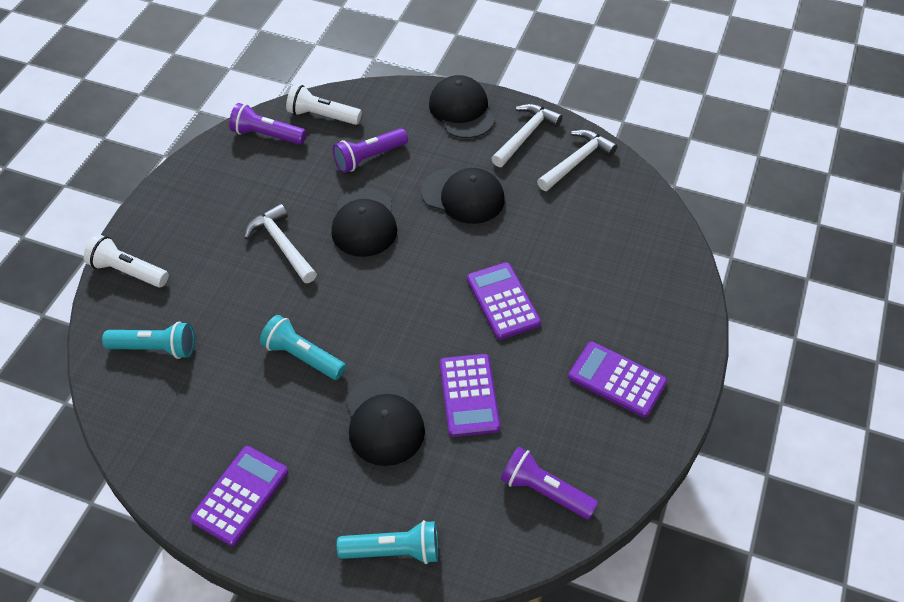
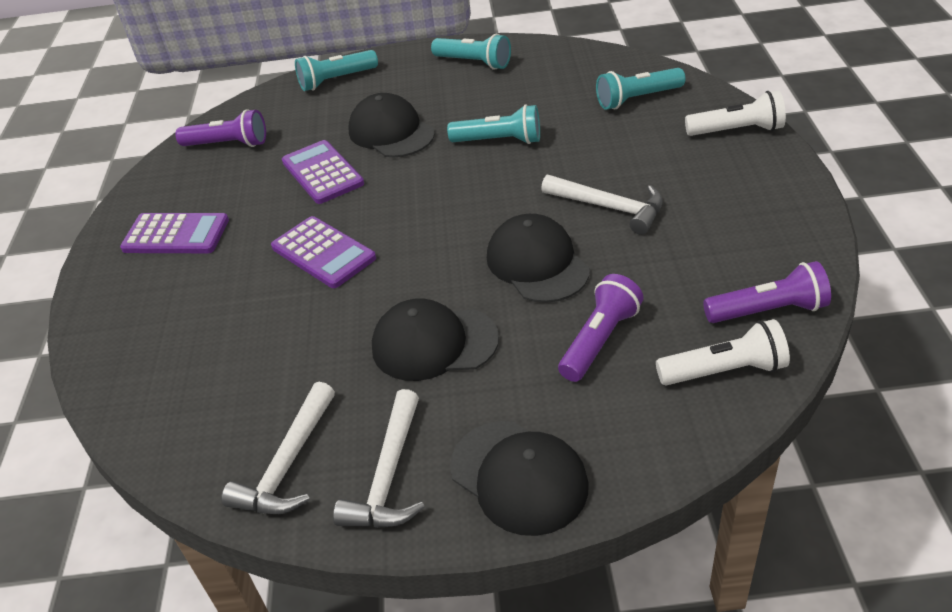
camera: 160 degrees right, 10 degrees down
(240, 495) = (474, 63): purple calculator -> turquoise flashlight

